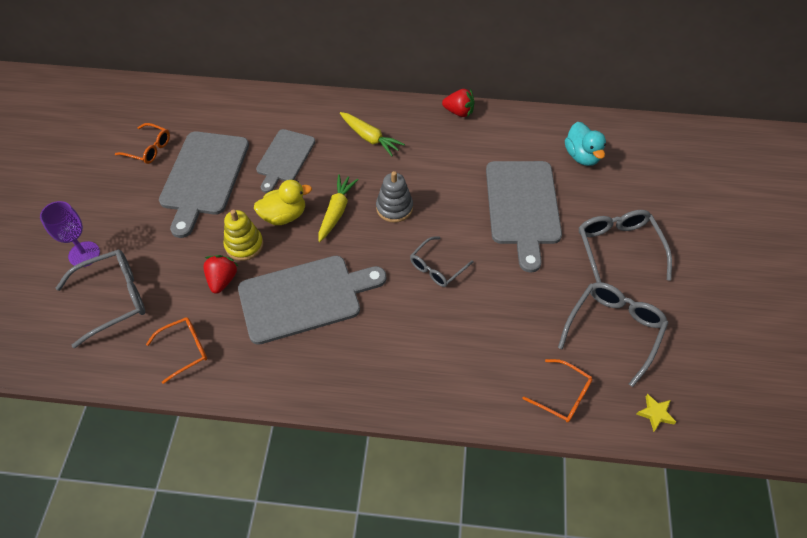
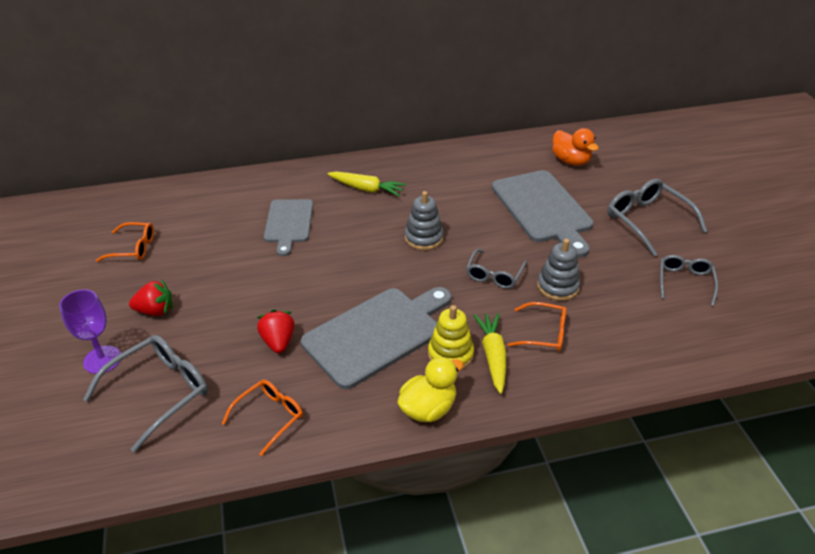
camera: 20 degrees left, 15 degrees down
(204, 177) = (209, 258): grey cutting board -> none
(244, 245) = (286, 305): yellow stacking toy -> yellow stacking toy (450, 354)
(284, 216) = (315, 270): yellow duck -> yellow duck (428, 408)
(336, 211) = (367, 254): yellow carrot -> yellow carrot (493, 356)
(459, 112) = (440, 152): red strawberry -> red strawberry (155, 311)
(488, 298) = (557, 286): none -> grey stacking toy
(563, 395) = (676, 346): orange glasses -> orange glasses (544, 333)
(582, 156) = (570, 161): turquoise duck -> orange duck
(613, 330) = (685, 282): grey glasses -> grey glasses, size x0.63
(655, 413) = (764, 336): yellow star -> none

